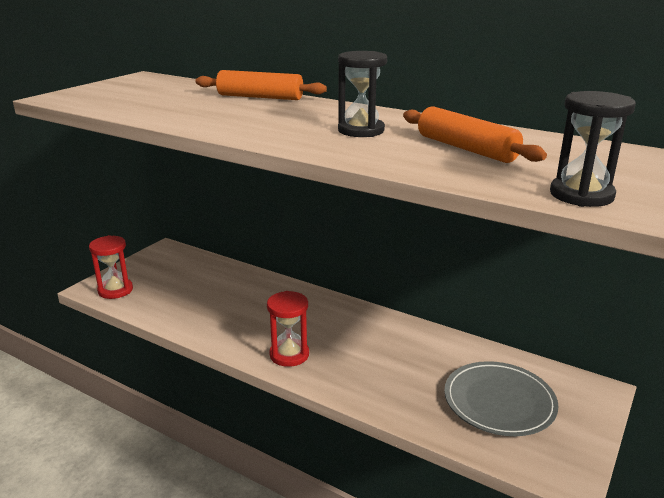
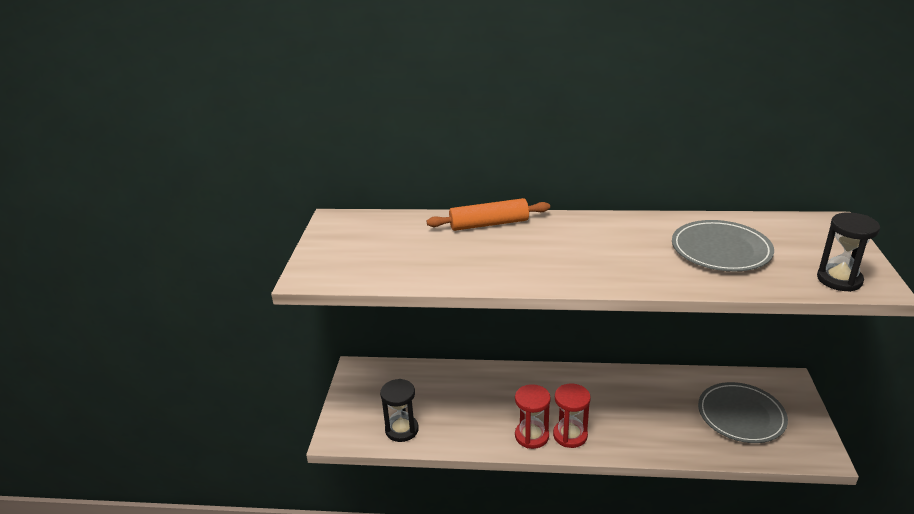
camera: 25 degrees left, 5 degrees up
(115, 290) = (360, 431): red hourglass -> red hourglass (531, 436)
(361, 130) = (627, 249): black hourglass -> black hourglass (402, 430)
(466, 149) = (721, 250): orange rolling pin -> grey plate

